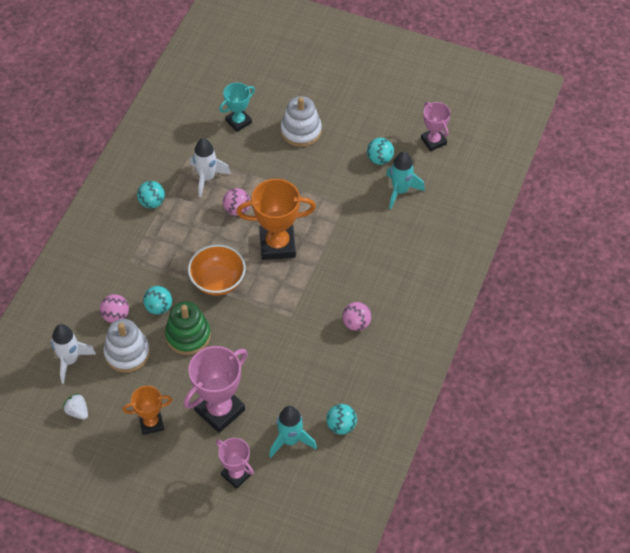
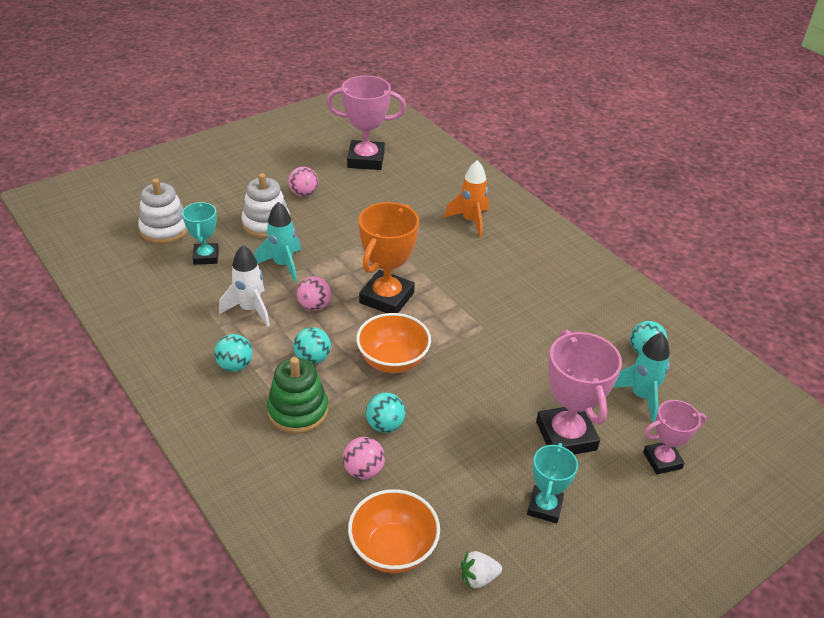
camera: 60 degrees left, 15 degrees down
(70, 360) = (393, 549): white rocket -> orange bowl
(127, 353) = (426, 484): white stacking toy -> white stacking toy (165, 229)
(151, 423) = (544, 507): orange trophy -> turquoise trophy
(188, 335) = (444, 417): green stacking toy -> green stacking toy (298, 411)
(356, 323) = (528, 288): pink ball -> pink ball (303, 194)
(379, 159) = (352, 194): turquoise ball -> turquoise ball (312, 358)
(400, 191) = (400, 199): turquoise rocket -> turquoise rocket (283, 265)
(410, 249) = (471, 221): none -> orange rocket
(433, 141) = (366, 160): pink trophy -> pink trophy, size x1.68

